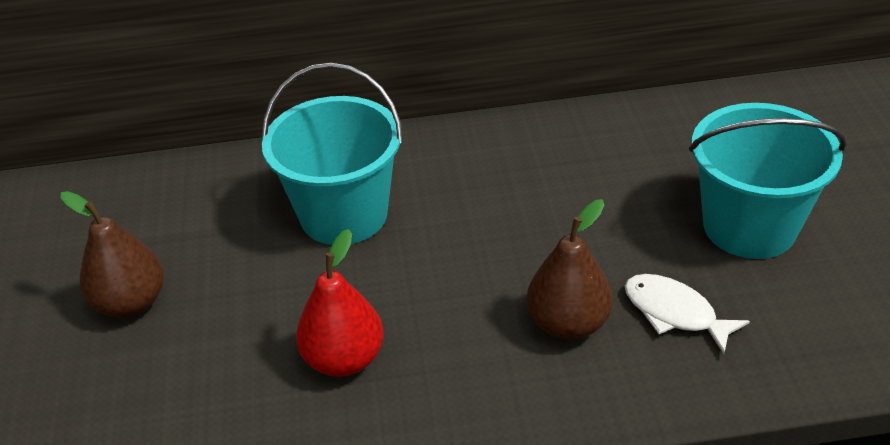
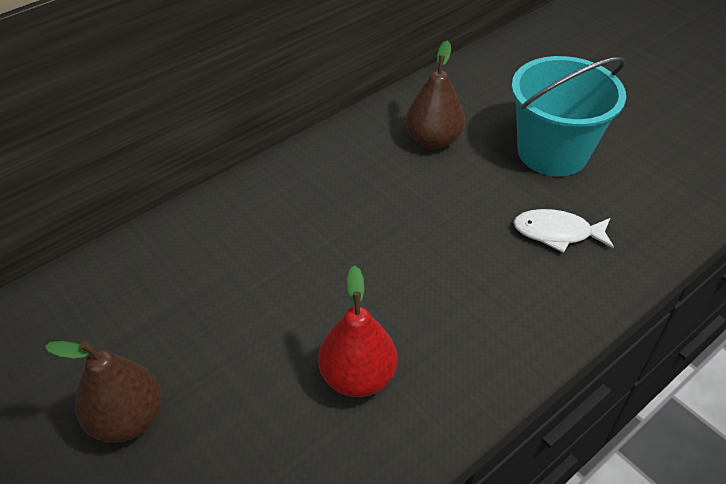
camera: 35 degrees left, 5 degrees up
(344, 215) = (258, 259): turquoise bucket -> none
(568, 324) = (496, 272): brown pear -> brown pear (433, 140)

